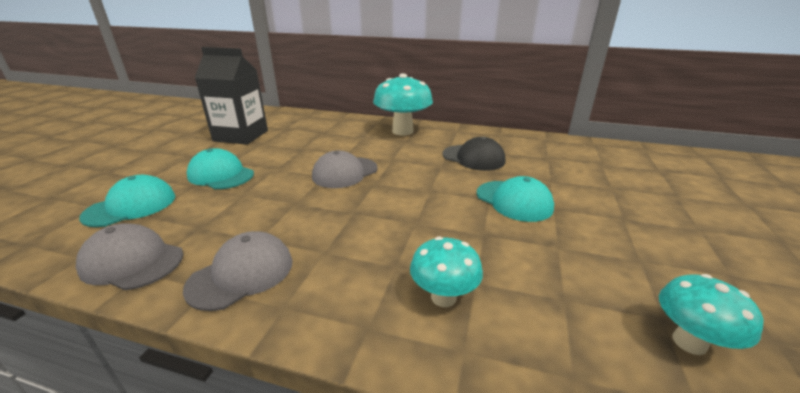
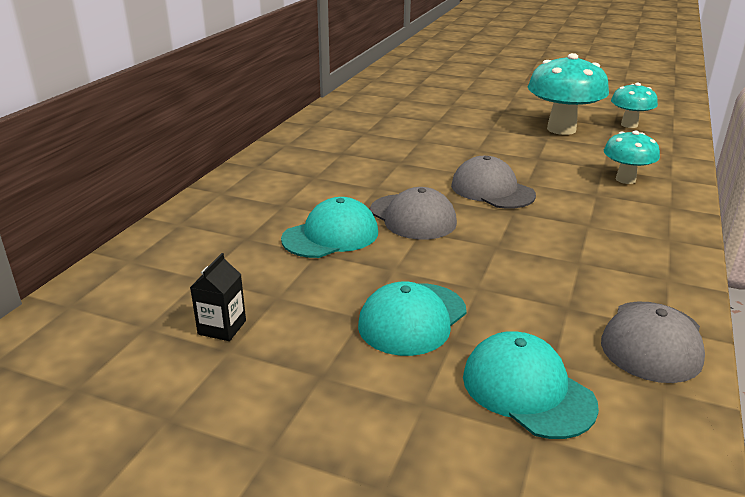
camera: 85 degrees left, 0 degrees up
(241, 136) = (222, 327): black carton -> black carton, size x0.42
(241, 274) = (639, 264): grey cap -> grey cap (492, 190)
(402, 131) = (272, 176): turquoise mushroom -> turquoise mushroom (561, 129)
(473, 158) = (379, 145): black cap -> none
(514, 201) = (479, 140): turquoise cap -> turquoise cap (331, 235)

